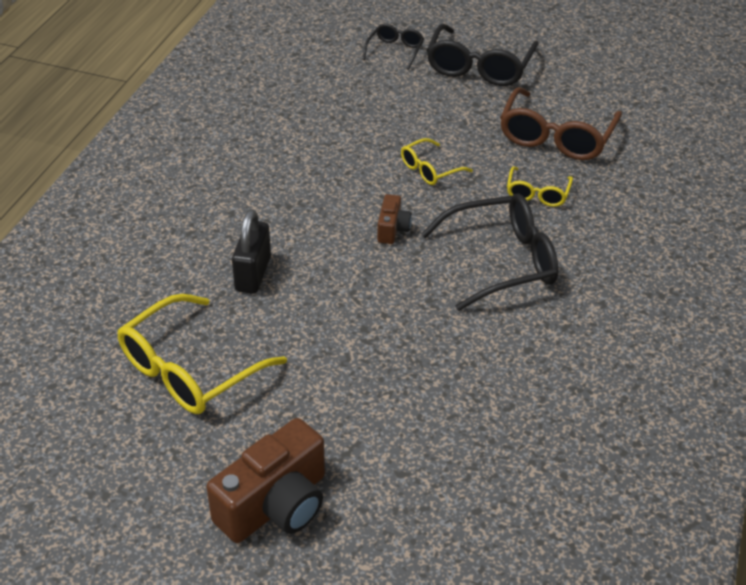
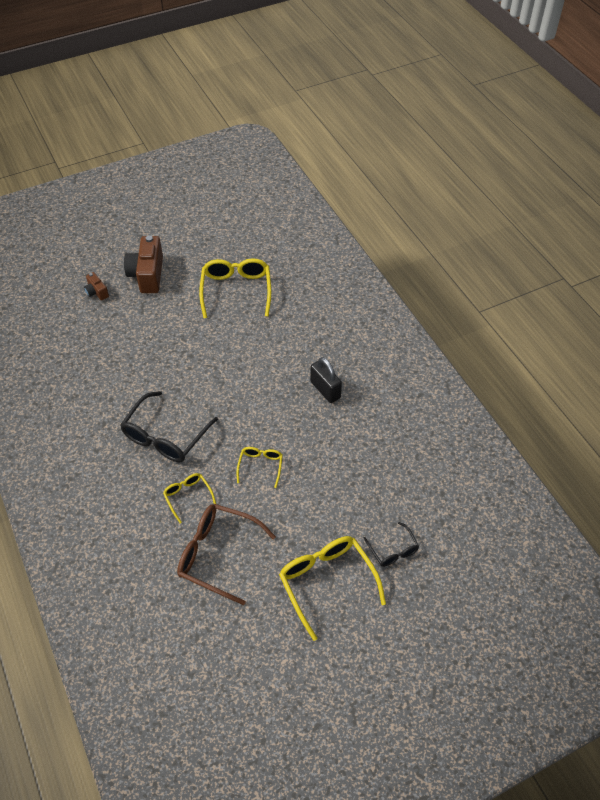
camera: 135 degrees right, 10 degrees up
(253, 274) = (267, 343): black padlock -> black padlock (325, 390)
(392, 229) = (236, 413): brown camera -> brown camera (97, 292)
(479, 67) = (327, 583): black glasses -> yellow glasses
(556, 136) = (218, 555): brown glasses -> brown glasses turned 45 degrees counterclockwise

